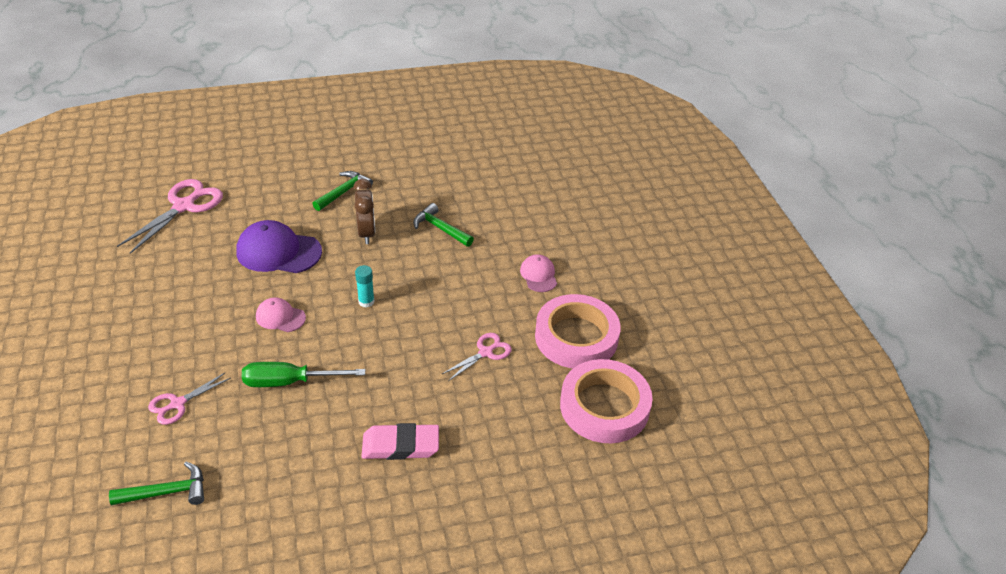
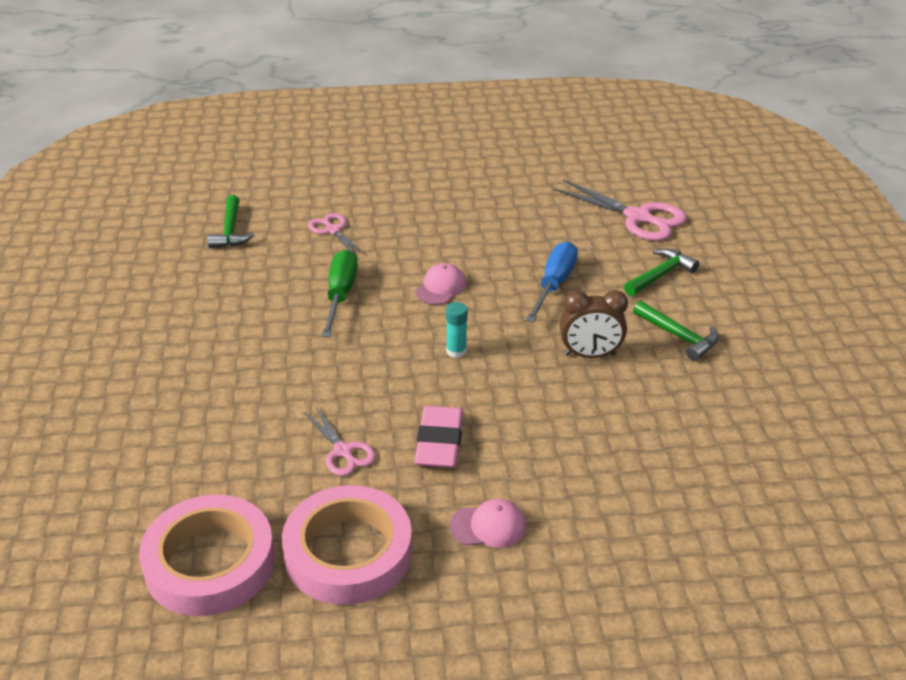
camera: 100 degrees right, 5 degrees down
(278, 252) = (554, 284): purple cap -> blue screwdriver
(400, 445) = (223, 370): pink eraser -> pink eraser (439, 442)
(440, 228) = (601, 426): green hammer -> green hammer (660, 275)

